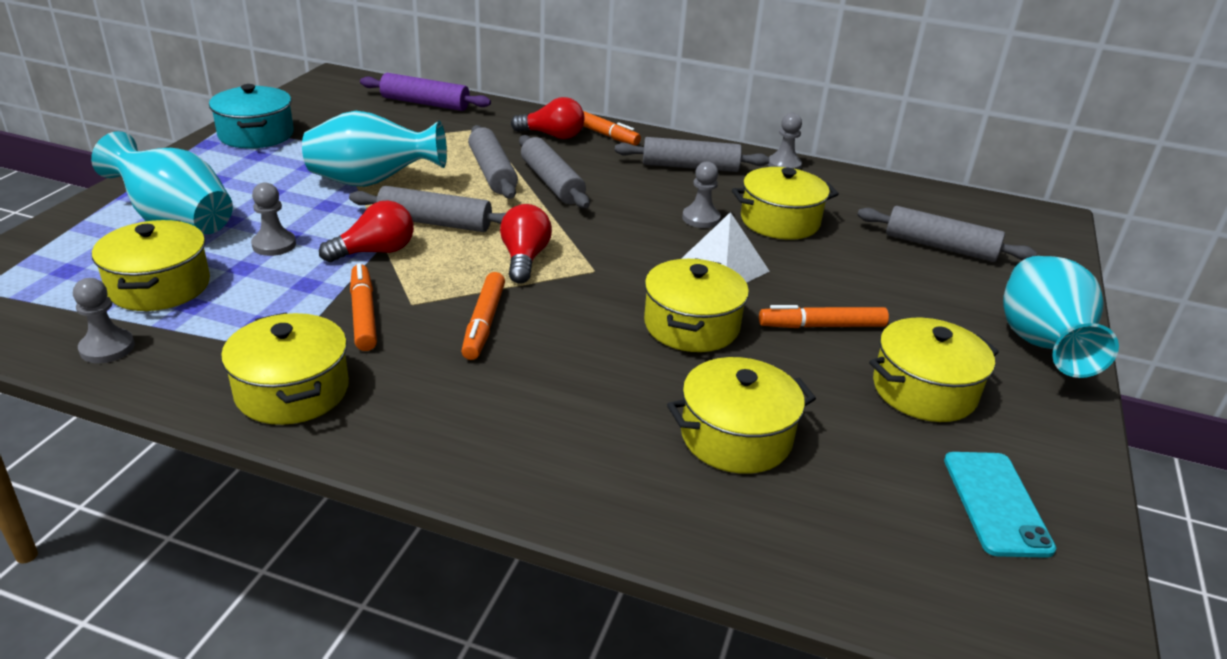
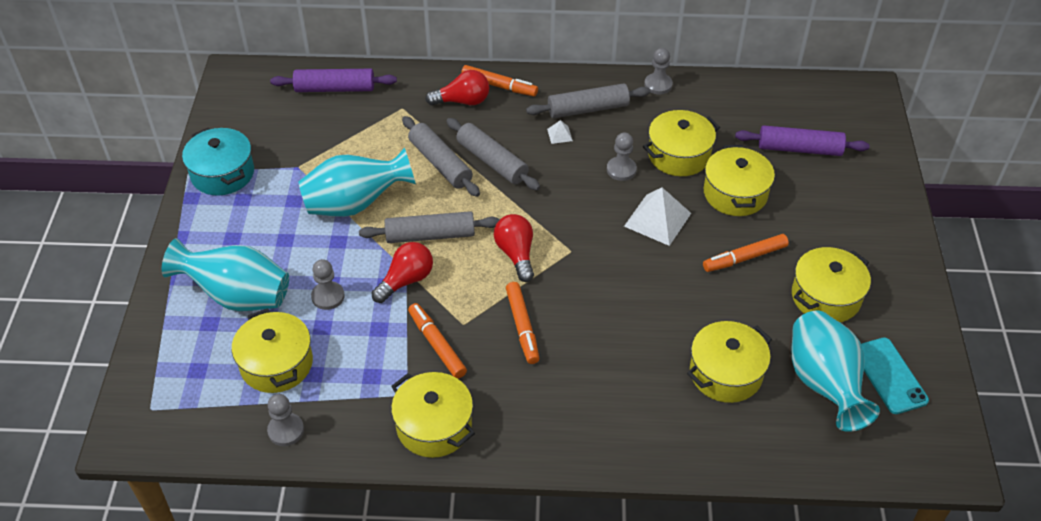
camera: 15 degrees left, 15 degrees up
(644, 178) = (559, 134): none -> white pyramid
(691, 325) = (660, 285): yellow pot -> yellow pot (735, 193)
(940, 246) = (799, 149): grey rolling pin -> purple rolling pin
(1041, 346) = (888, 232): turquoise vase -> turquoise vase (824, 384)

